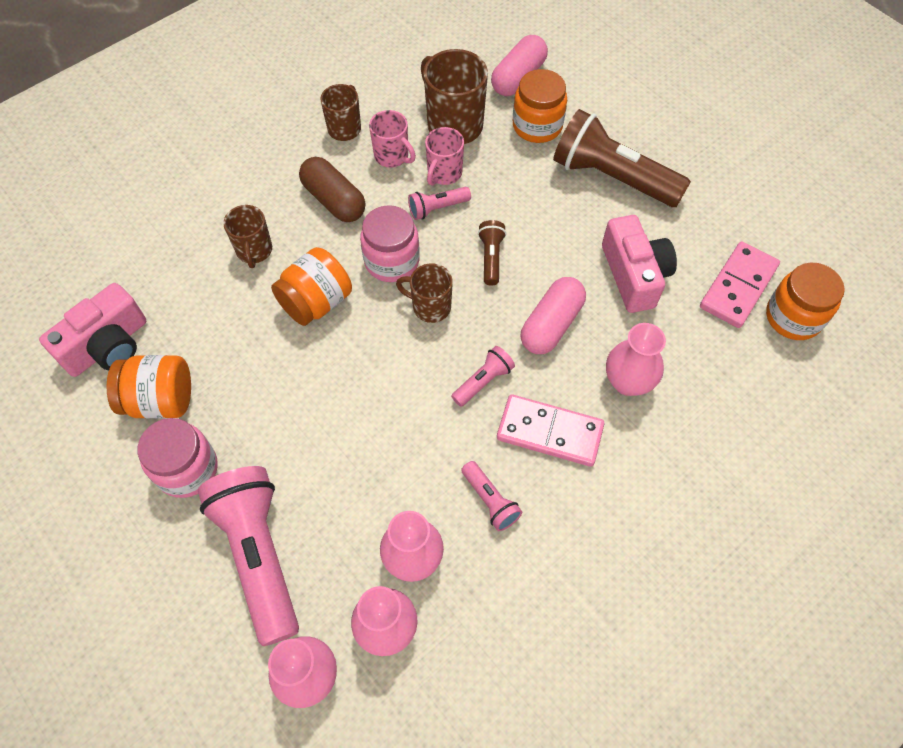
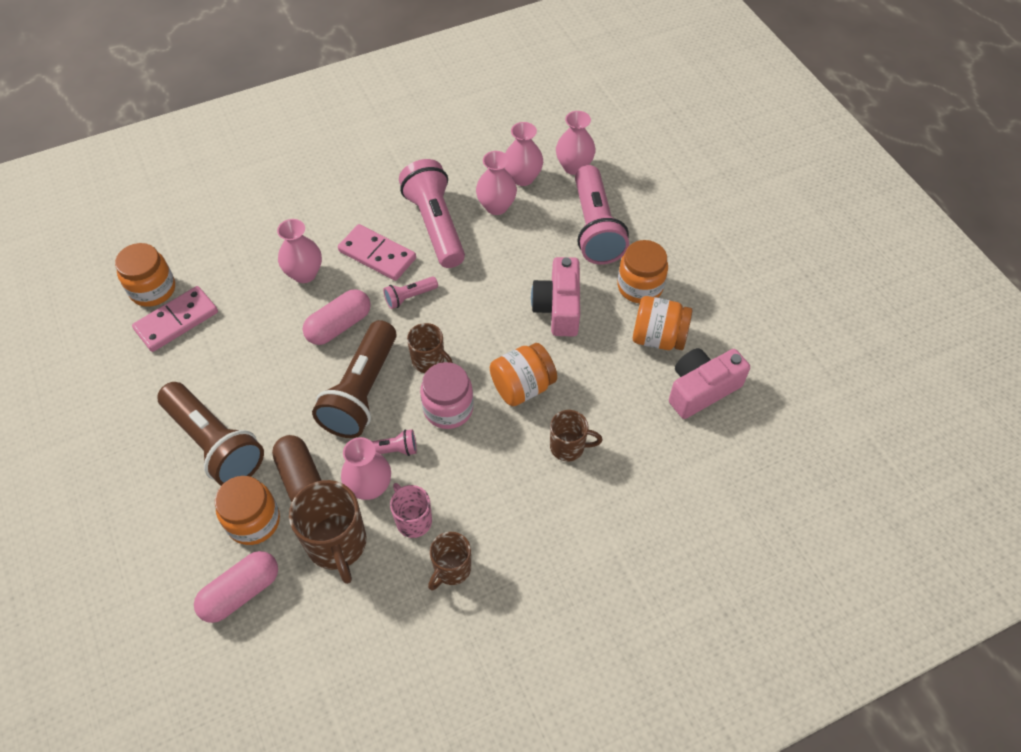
camera: 165 degrees left, 5 degrees down
(187, 469) = (640, 286): pink jar -> orange jar
(254, 251) = (568, 447): brown mug -> brown mug turned 90 degrees clockwise
(334, 200) = (484, 483): brown capsule -> brown capsule (301, 479)
(444, 173) = (370, 487): pink mug -> pink vase
(490, 500) = (435, 225): pink flashlight -> pink flashlight, size x2.18
(491, 258) = (362, 391): brown flashlight -> brown flashlight, size x2.18
(634, 275) = (252, 349): pink camera -> pink camera (558, 307)

